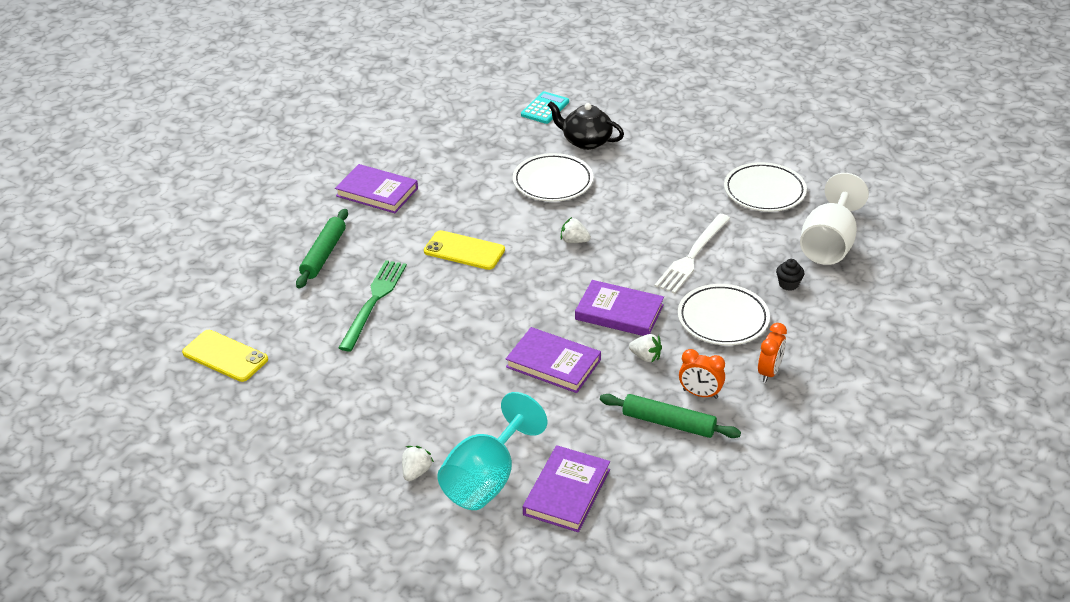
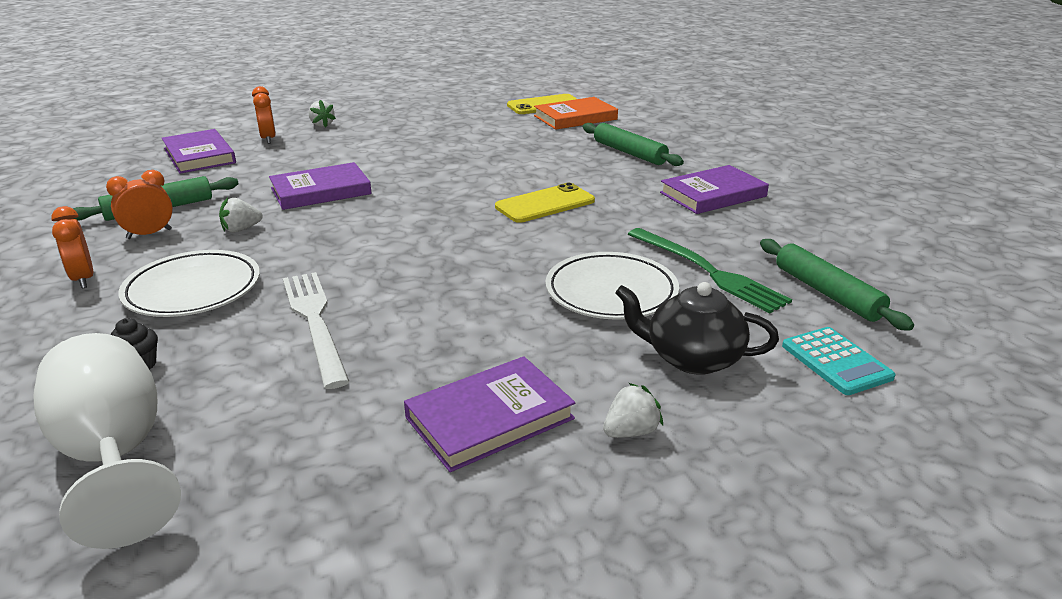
camera: 125 degrees right, 10 degrees down
(251, 319) = (575, 118): none -> orange book
(374, 301) = (529, 154): green fork -> green fork (707, 271)
(480, 123) = (826, 293): none -> green rolling pin
(486, 480) = (268, 139): turquoise goblet -> orange clock
(574, 241) = (470, 261): white strawberry -> white strawberry (631, 432)
(586, 141) = (692, 358): black teapot -> black teapot turned 135 degrees counterclockwise
(619, 312) = (319, 241): purple book -> purple book (489, 418)
(764, 191) = (327, 471): white plate -> none

